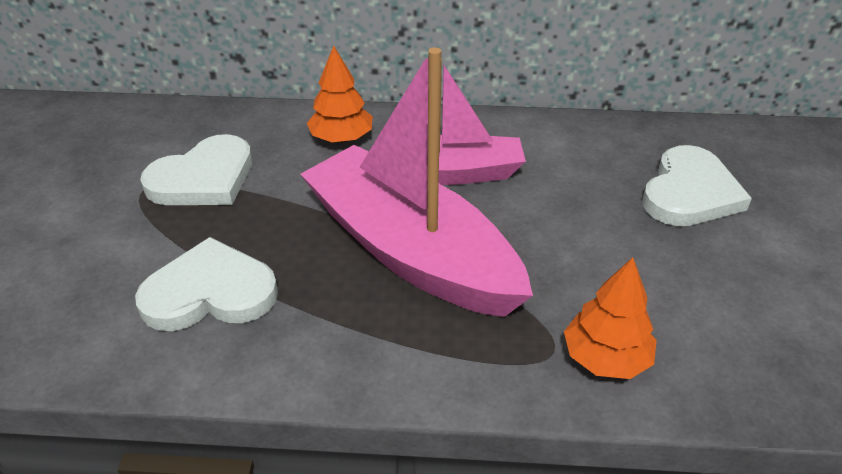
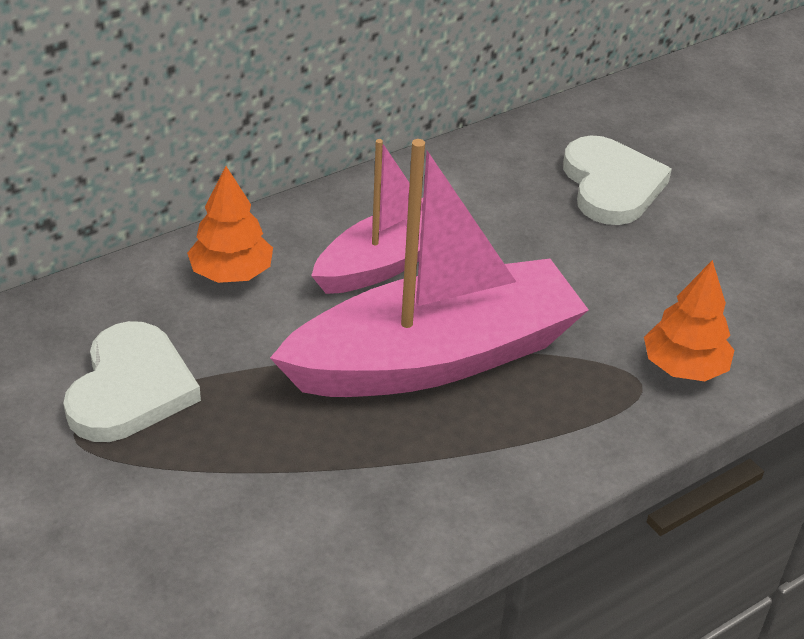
camera: 40 degrees left, 0 degrees up
(210, 292) = (291, 496): white heart -> none
(410, 251) = (435, 357): pink boat -> pink boat turned 150 degrees clockwise

